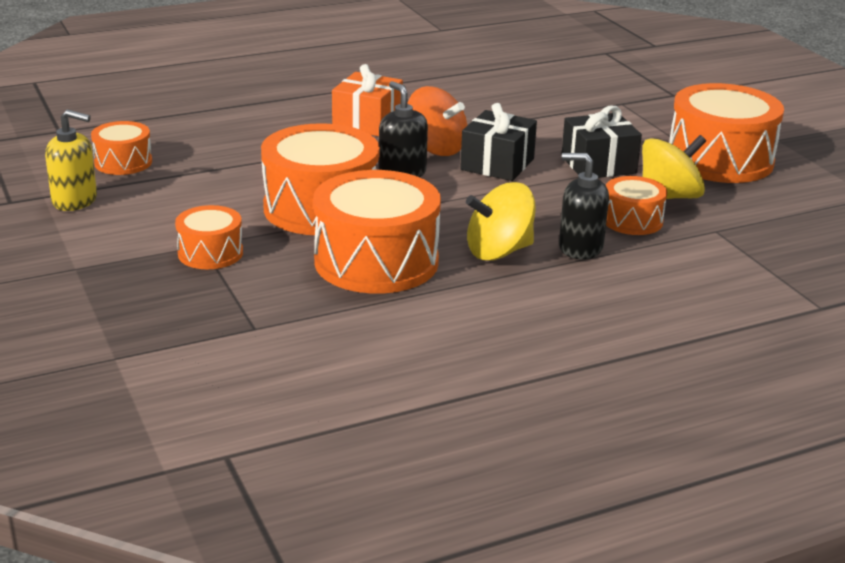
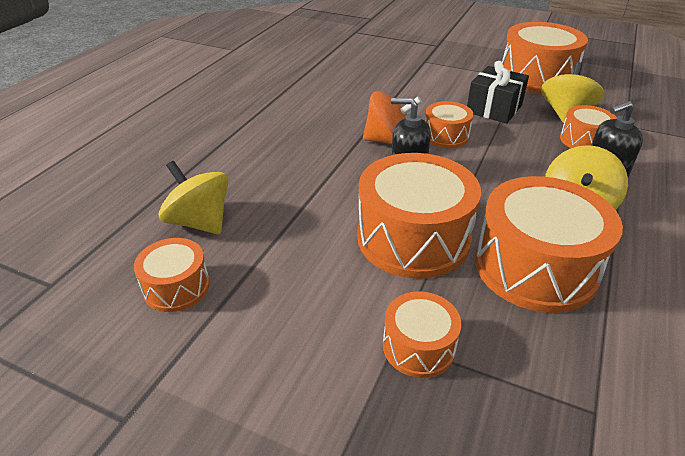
camera: 40 degrees left, 10 degrees up
(75, 201) = (198, 368): yellow soap dispenser -> none
(193, 137) = (200, 222): none -> yellow spinning top
(367, 122) = (310, 141): orange gift -> none
(497, 164) = (446, 136): black gift -> orange drum

